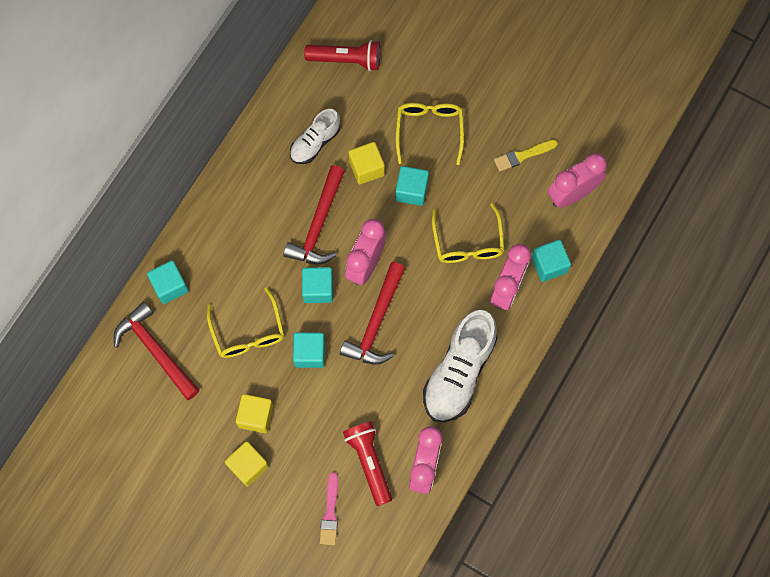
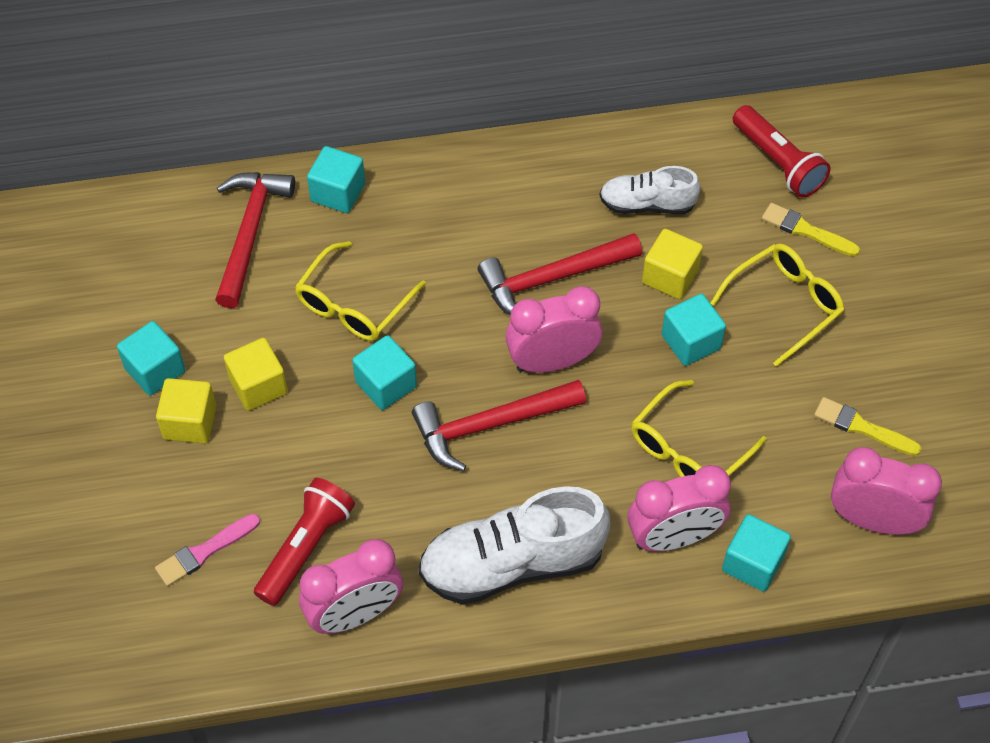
camera: 50 degrees right, 15 degrees down
(318, 289) = (473, 335): turquoise cube -> turquoise cube (155, 370)
(397, 83) = (806, 230): none -> yellow brush

